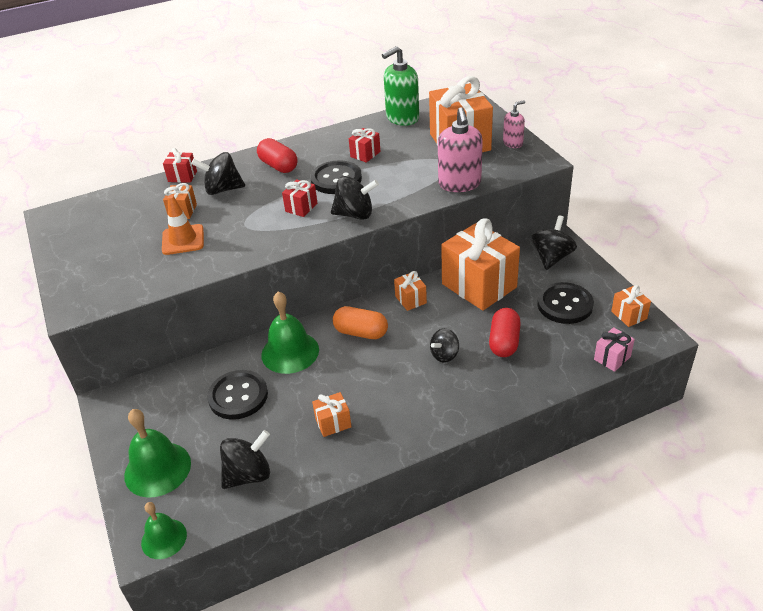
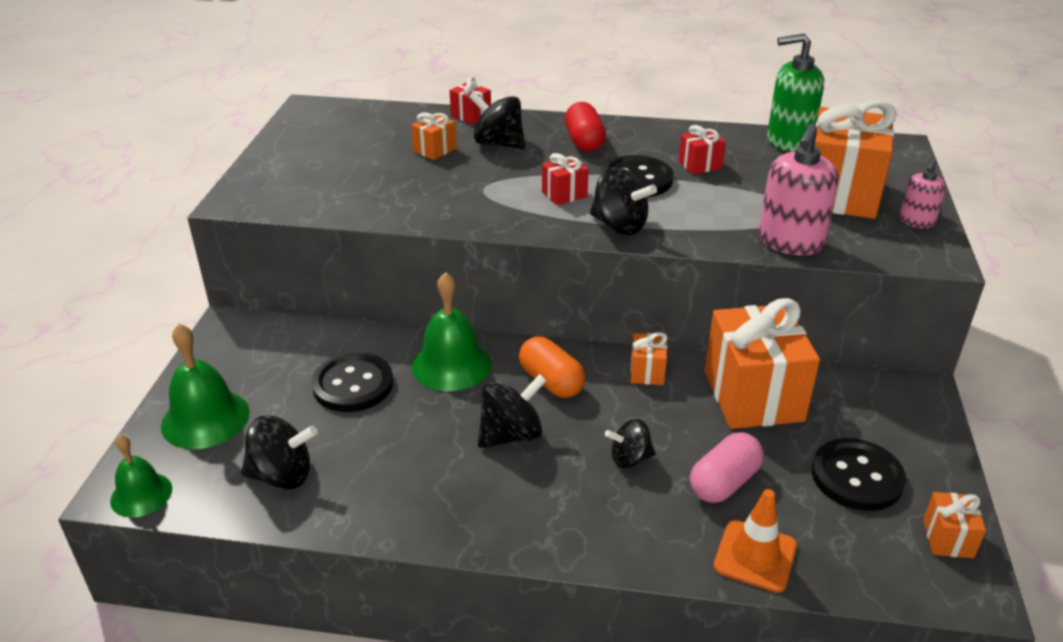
camera: 30 degrees right, 5 degrees down
(183, 240) = (405, 178): orange traffic cone -> orange traffic cone (755, 556)
(333, 423) = (423, 468): orange gift -> none
(504, 342) = (724, 482): red capsule -> pink capsule
(513, 143) = (916, 221): pink soap dispenser -> pink soap dispenser turned 120 degrees clockwise
(552, 257) = (892, 406): black spinning top -> black spinning top (511, 435)
(612, 358) = (867, 584): pink gift -> none

